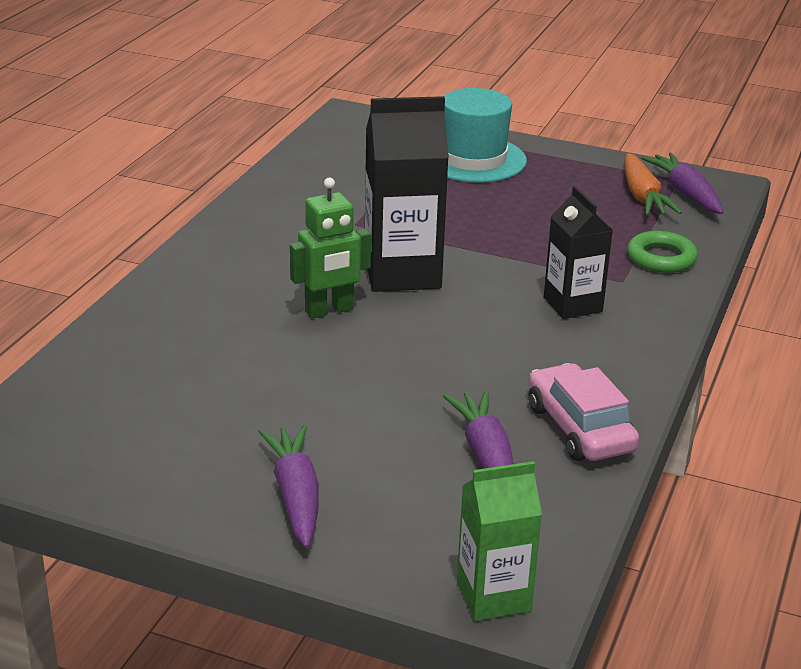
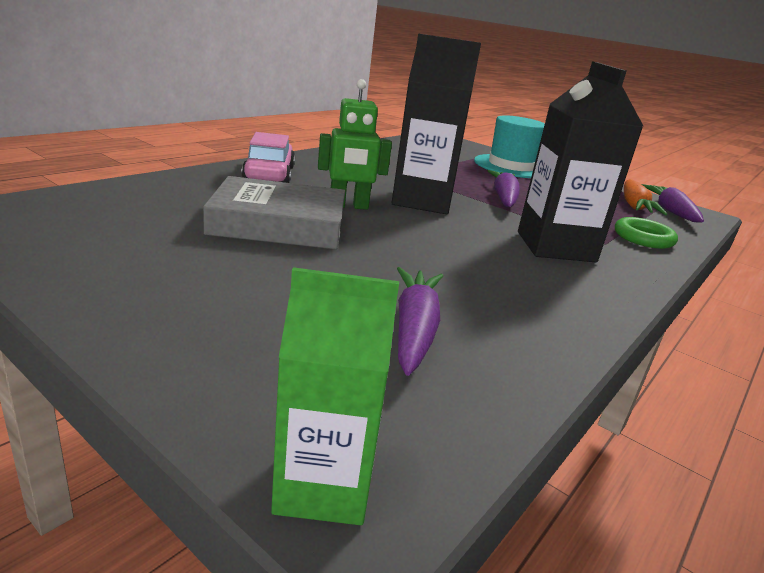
camera: 15 degrees right, 5 degrees down
(279, 364) = (278, 224): none -> grey book
(296, 495) = (193, 311): purple carrot -> purple carrot (503, 197)
(572, 305) = (555, 247): black carton -> black carton, size x1.60
(579, 428) = (526, 331): pink car -> pink car (269, 174)

